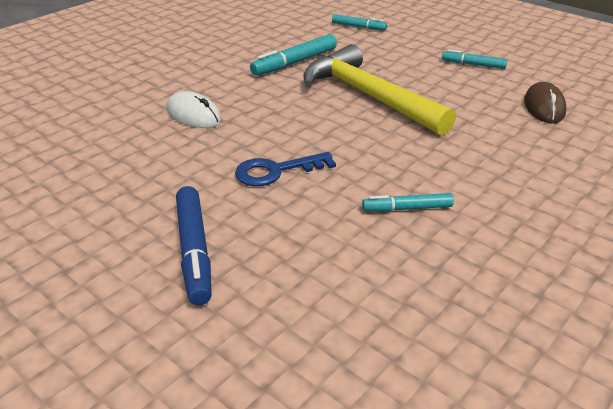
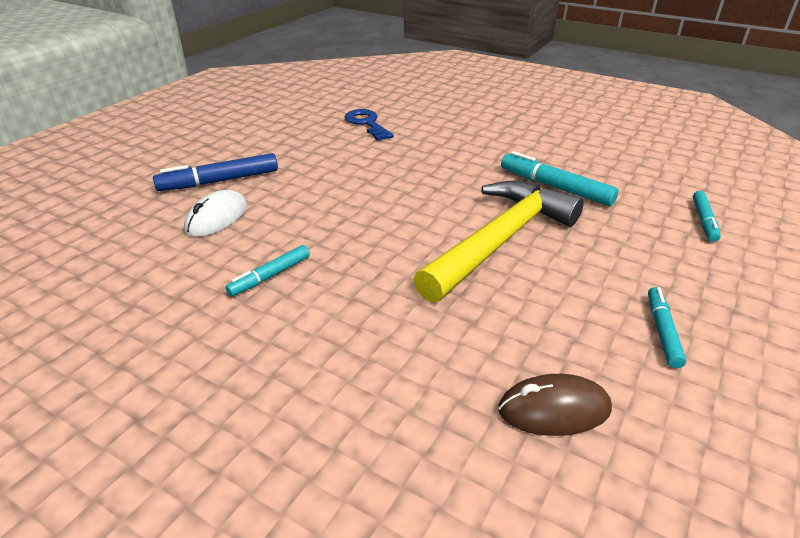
camera: 80 degrees right, 0 degrees up
(194, 115) = (413, 152): white mouse -> white mouse (217, 218)
(276, 171) = (328, 201): blue key -> blue key (367, 123)
(407, 208) = (270, 276): turquoise marker -> turquoise marker turned 120 degrees counterclockwise

